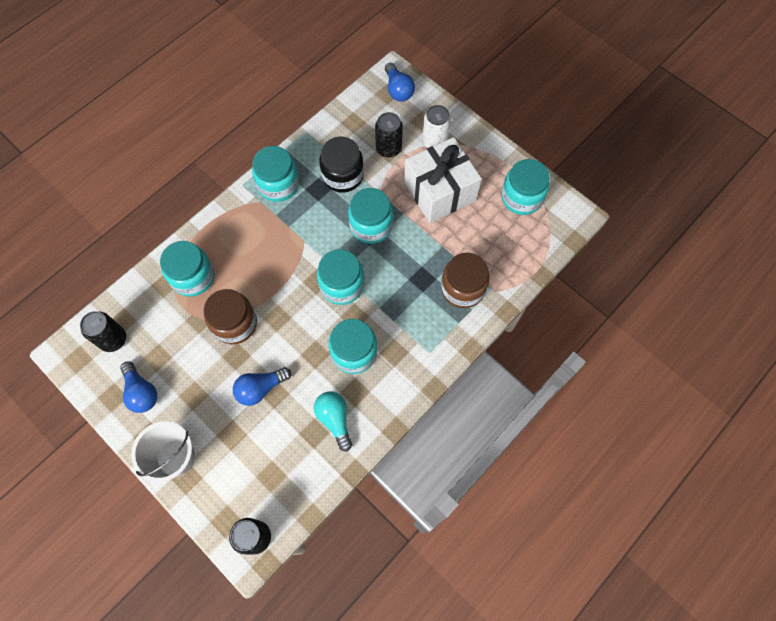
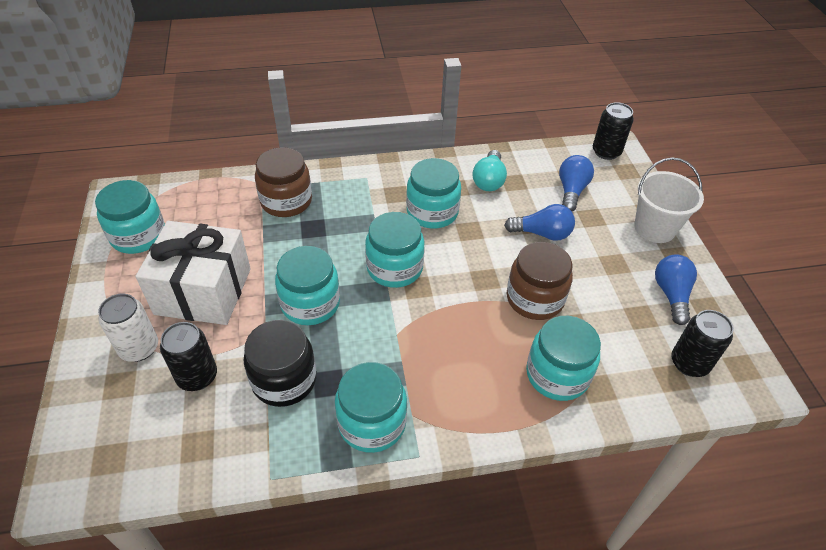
camera: 145 degrees left, 20 degrees down
(398, 90) = (90, 452): blue light bulb -> blue light bulb (571, 191)

